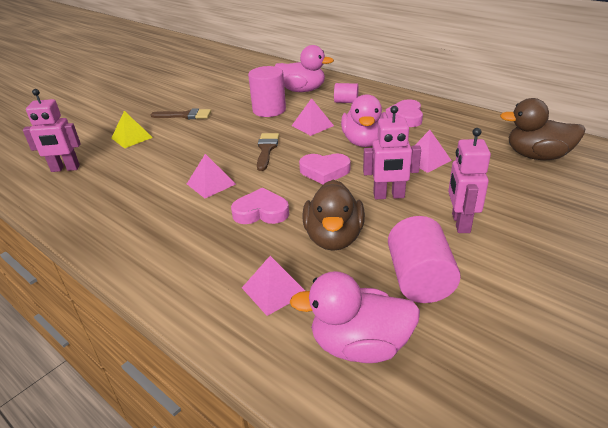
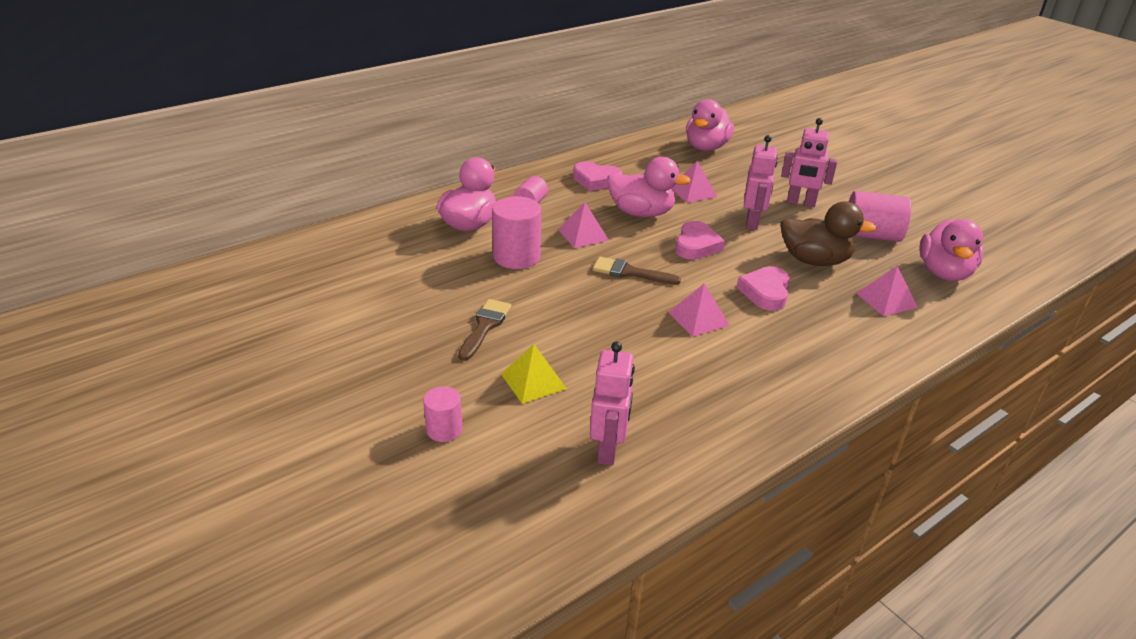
camera: 80 degrees left, 0 degrees up
(91, 123) = (444, 429): none -> pink cylinder
(537, 156) = (706, 147): brown duck -> pink duck

